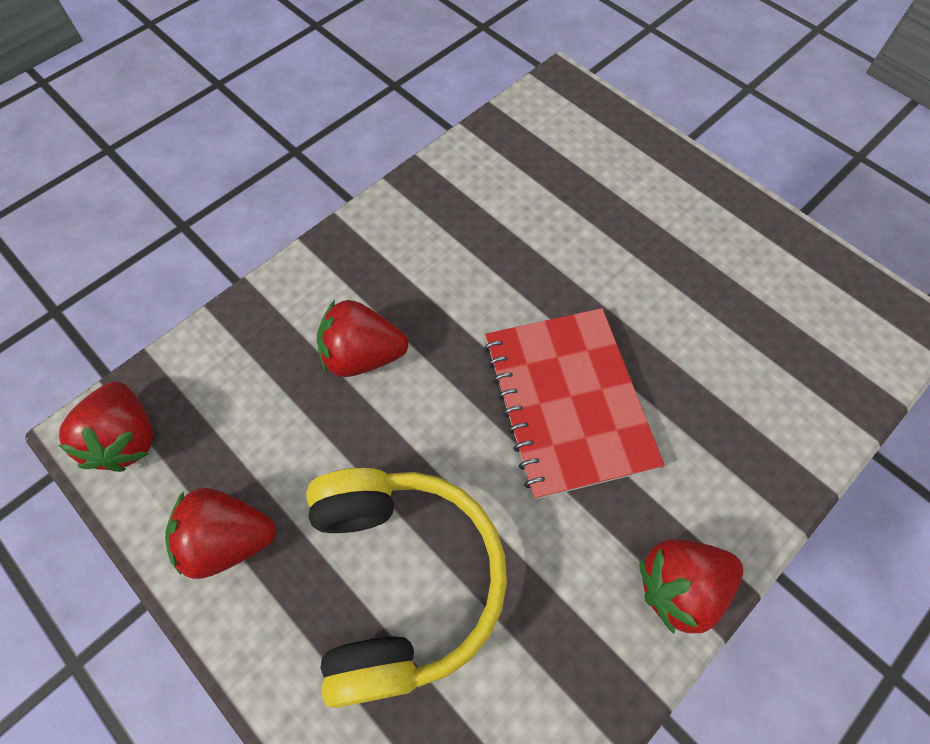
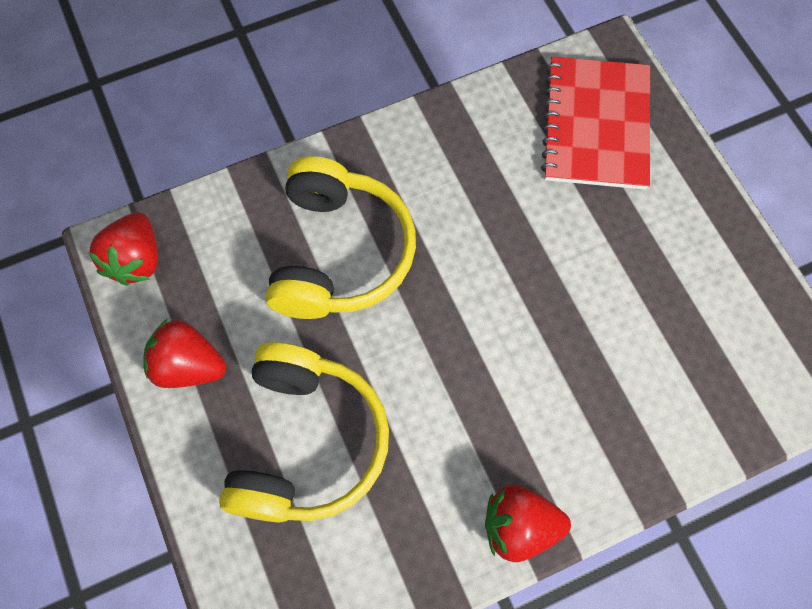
camera: 20 degrees right, 5 degrees up
(362, 355) = (339, 253): red strawberry -> yellow headphones
(568, 402) = (492, 350): red notebook -> red notebook (596, 125)

